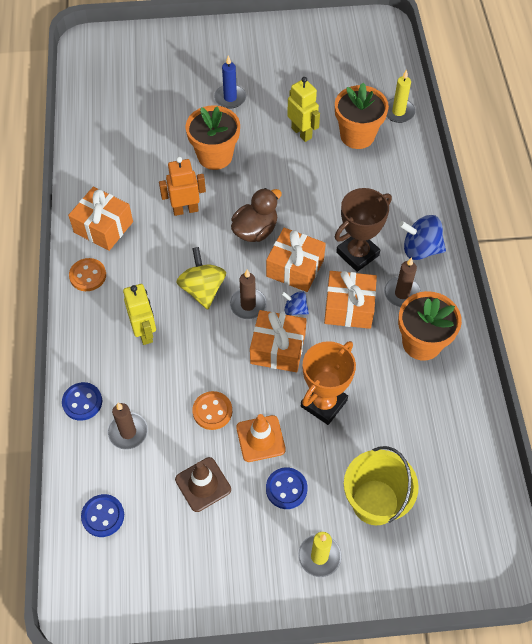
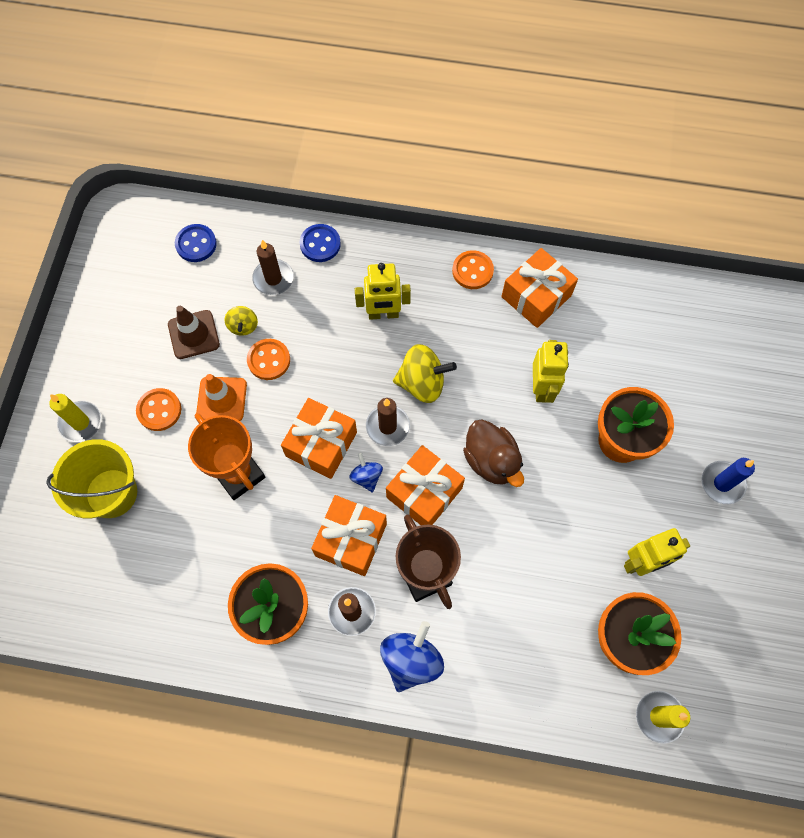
camera: 105 degrees right, 10 degrees up
(184, 443) = (243, 326): none -> yellow spinning top
(185, 209) = (542, 388): orange robot -> yellow robot
(286, 489) = (159, 410): blue button -> orange button
(295, 309) = (366, 477): blue spinning top -> blue spinning top turned 60 degrees counterclockwise

